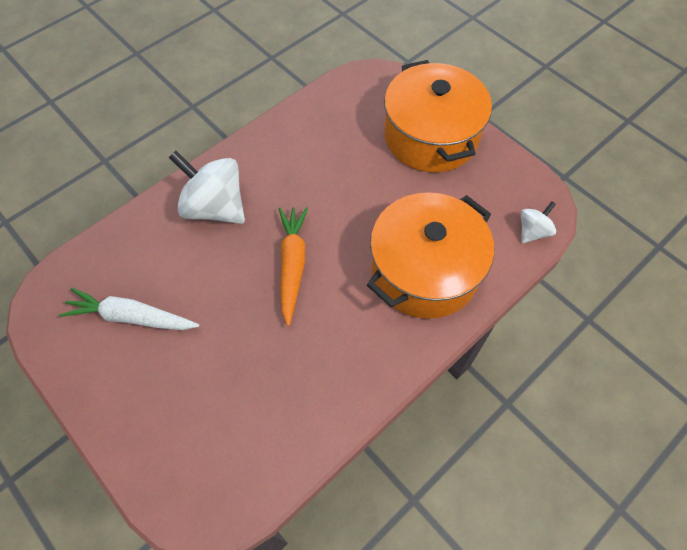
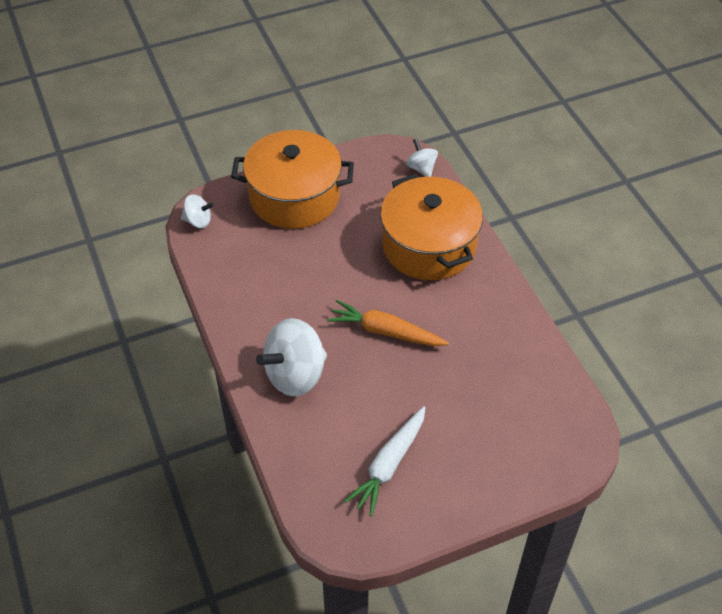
camera: 70 degrees left, 10 degrees down
(364, 78) = (198, 221): none -> white spinning top

